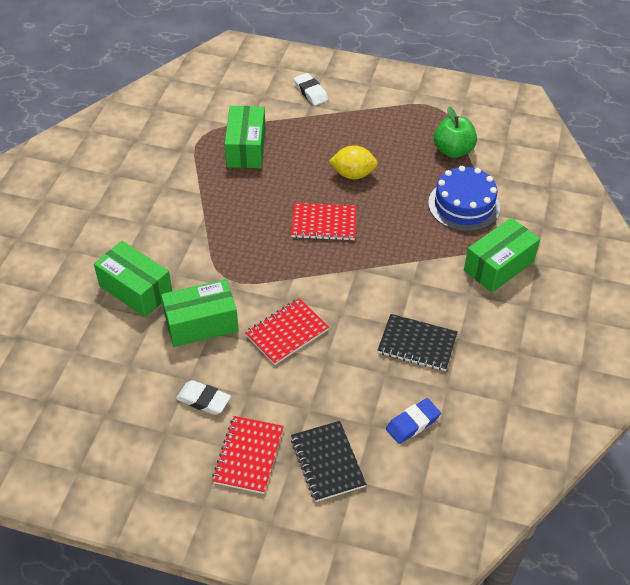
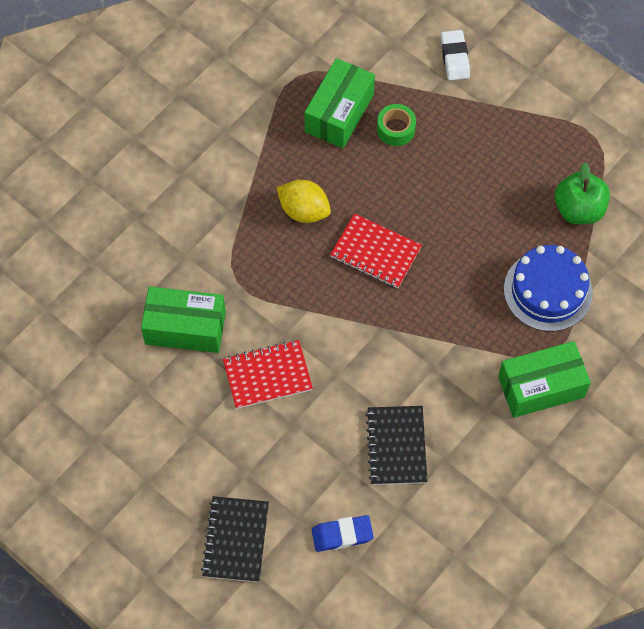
camera: 25 degrees right, 15 degrees up
(135, 289) = (137, 258): green box -> none
(203, 400) = (147, 419): white eraser -> none
(248, 456) = (163, 499): red notebook -> none
(293, 145) = (396, 129): none -> green tape
(353, 174) = (443, 198): yellow lemon -> yellow lemon (304, 211)
(417, 344) = (396, 446): black notebook -> black notebook turned 45 degrees clockwise

